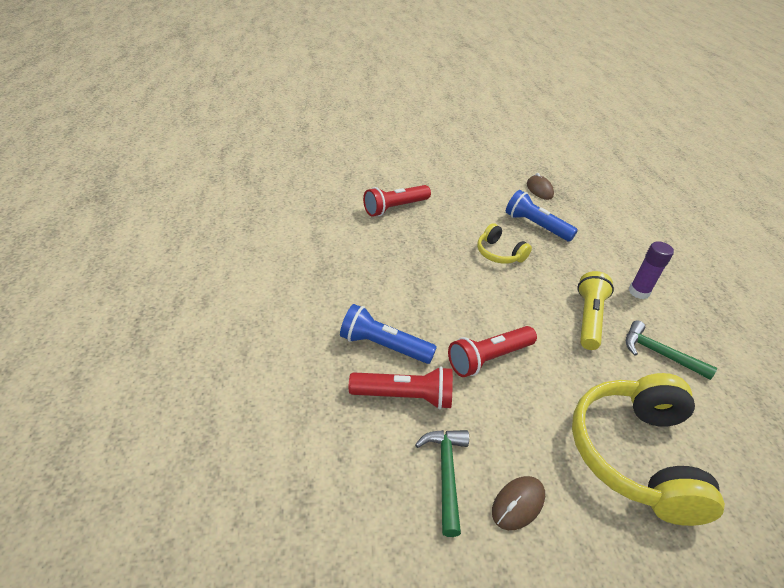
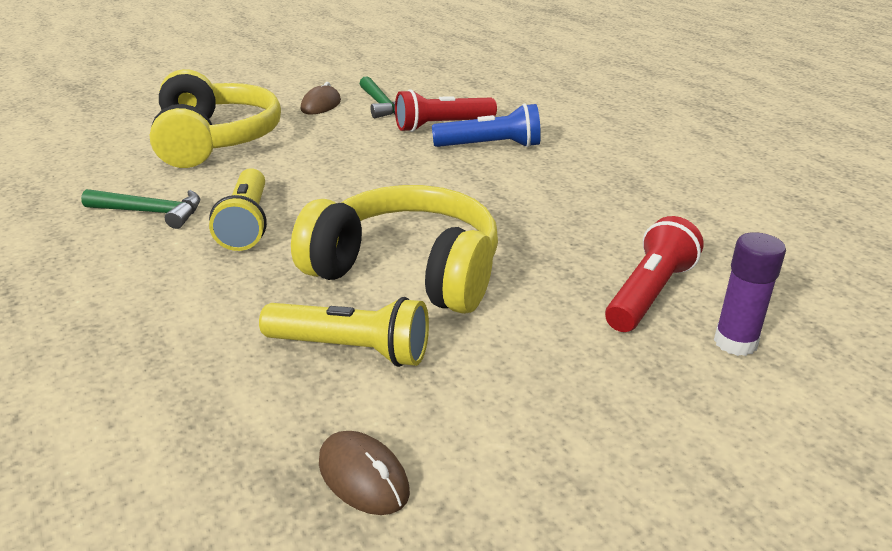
camera: 160 degrees right, 10 degrees down
(488, 358) = (374, 162): red flashlight -> none
(499, 253) = (407, 271): yellow headphones -> yellow headphones, size x2.01
(536, 226) = (351, 350): blue flashlight -> yellow flashlight
(638, 292) = (147, 280): purple glue stick -> purple glue stick (735, 342)

